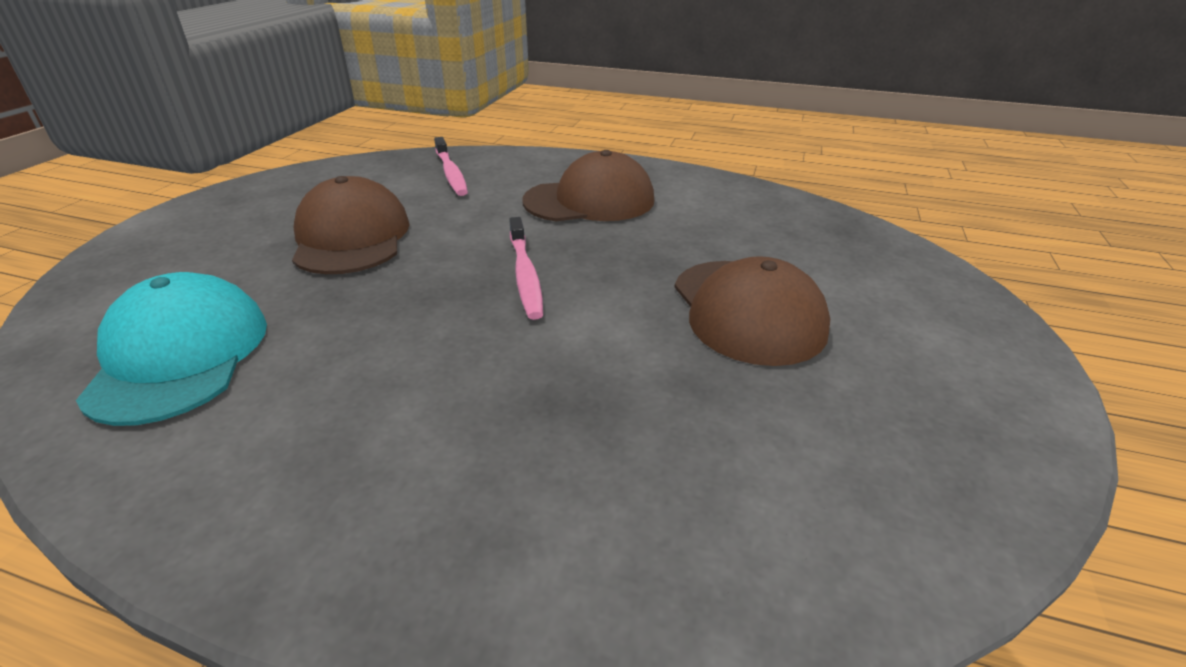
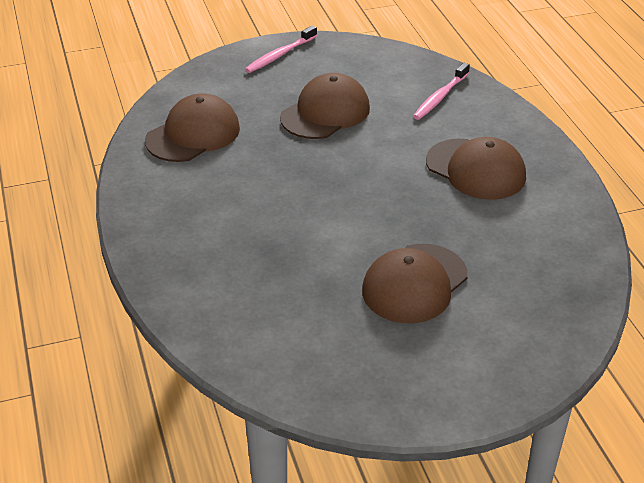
camera: 55 degrees right, 5 degrees up
(180, 355) = (193, 134): turquoise cap -> brown cap
(525, 275) = (359, 190): pink toothbrush -> pink toothbrush (280, 55)

